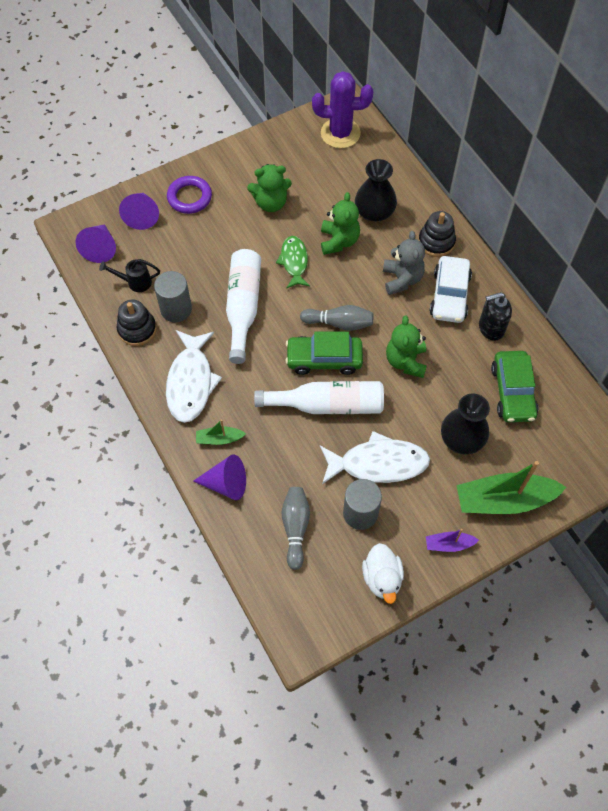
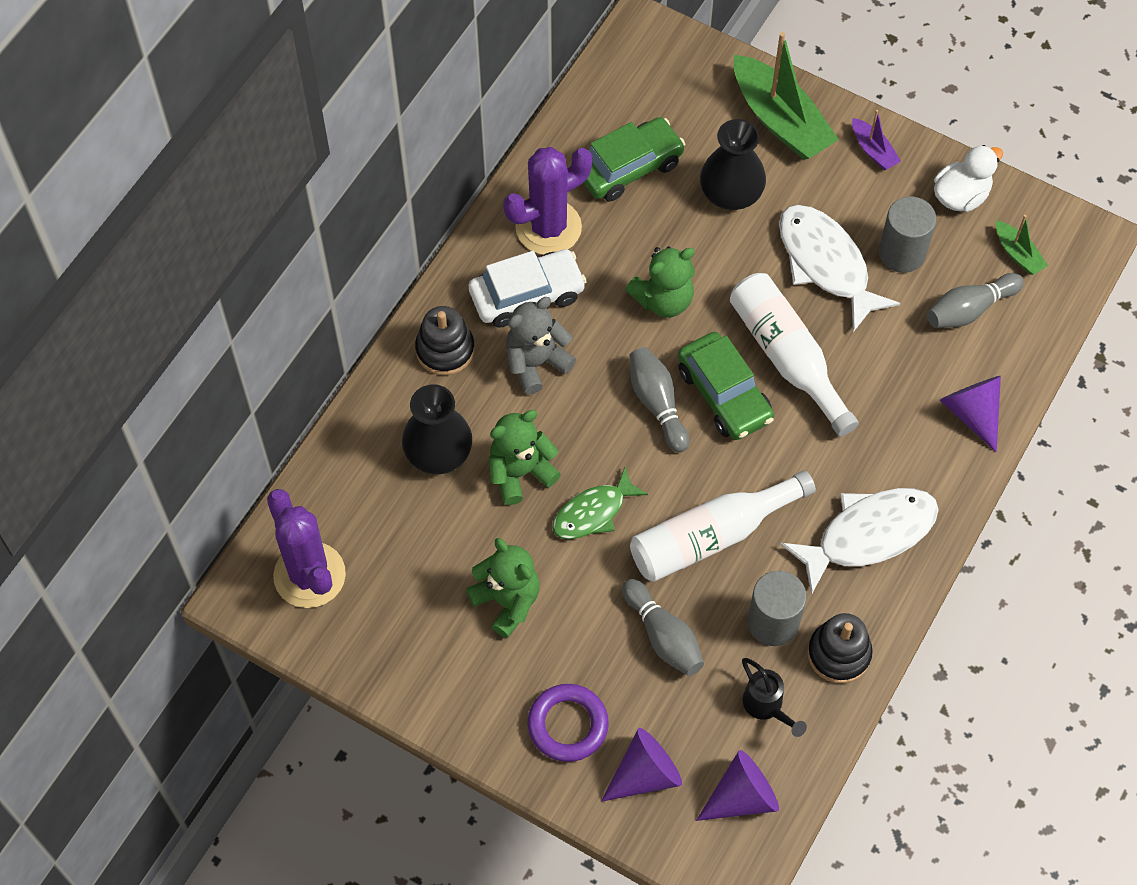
camera: 120 degrees left, 0 degrees up
(205, 258) = (663, 636): none -> grey bowling pin
(219, 439) = (921, 454): green boat -> green boat (1017, 254)
(491, 328) = (548, 227): black soap dispenser -> purple cactus

